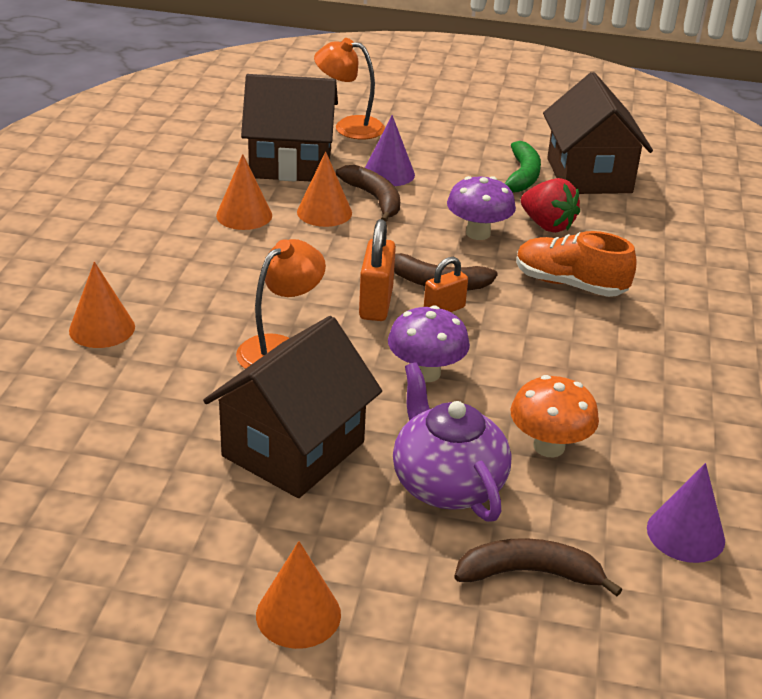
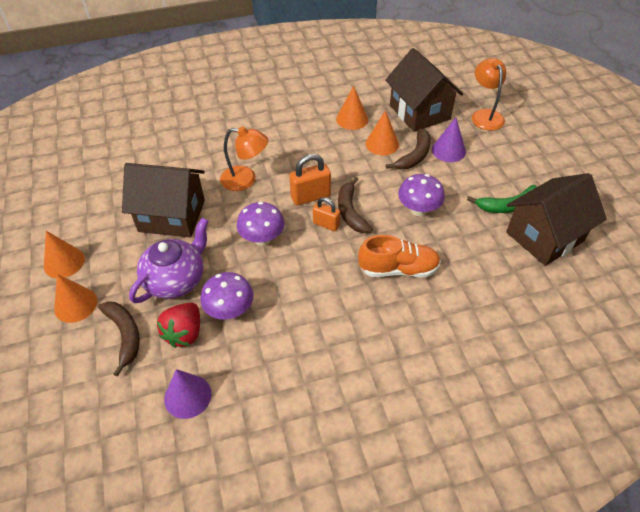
camera: 65 degrees right, 15 degrees up
(102, 328) = (221, 120): orange cone -> orange cone (75, 304)
(547, 225) = (458, 237): red strawberry -> red strawberry (184, 333)
(549, 446) = (230, 311): orange mushroom -> purple mushroom
(569, 284) = (398, 269): orange shoe -> orange shoe turned 90 degrees clockwise

